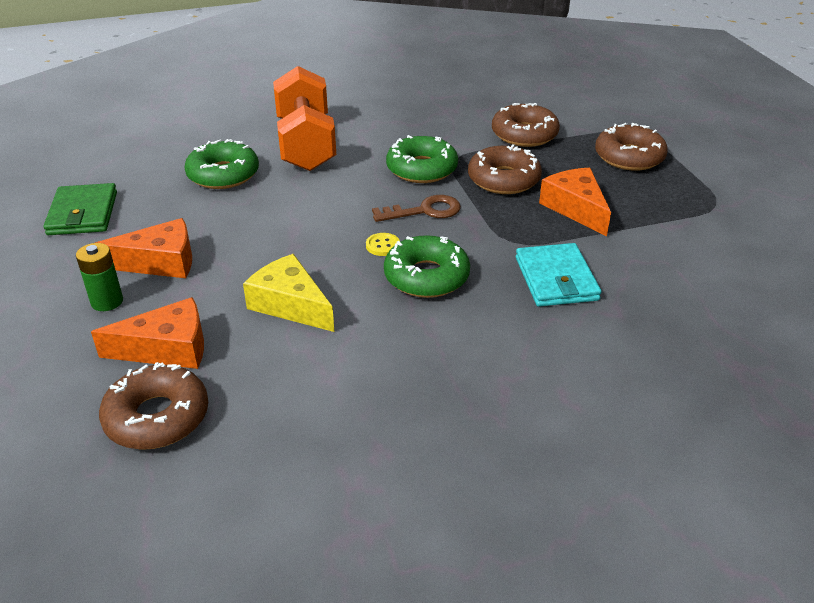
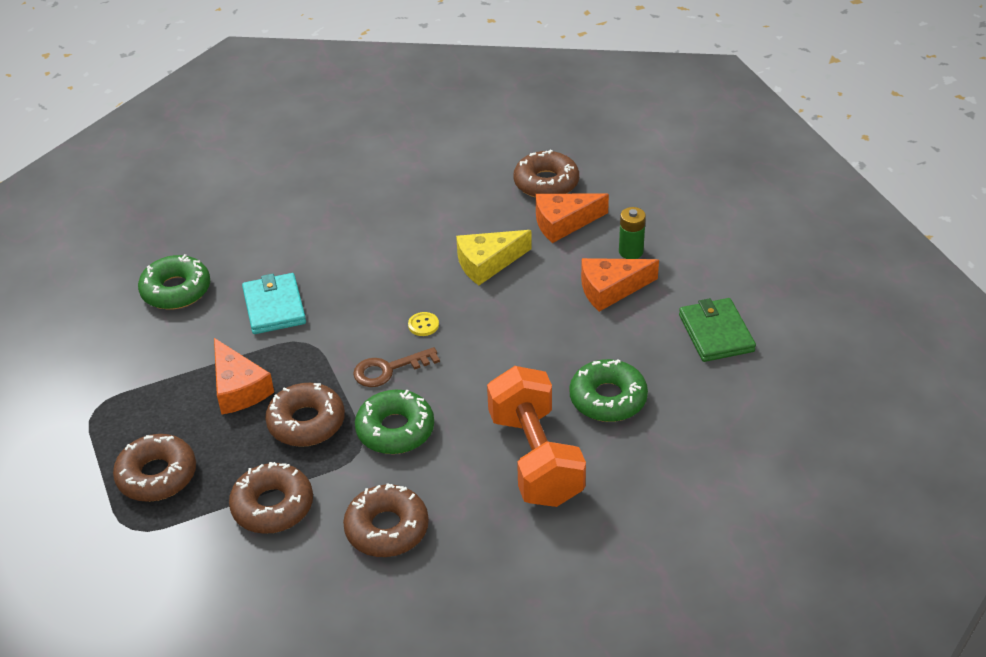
camera: 175 degrees right, 5 degrees up
(290, 304) = (487, 263): yellow cheese -> yellow cheese turned 120 degrees clockwise
(426, 277) = (382, 298): green donut -> green donut (176, 290)
(433, 118) = (387, 528): none -> brown donut

